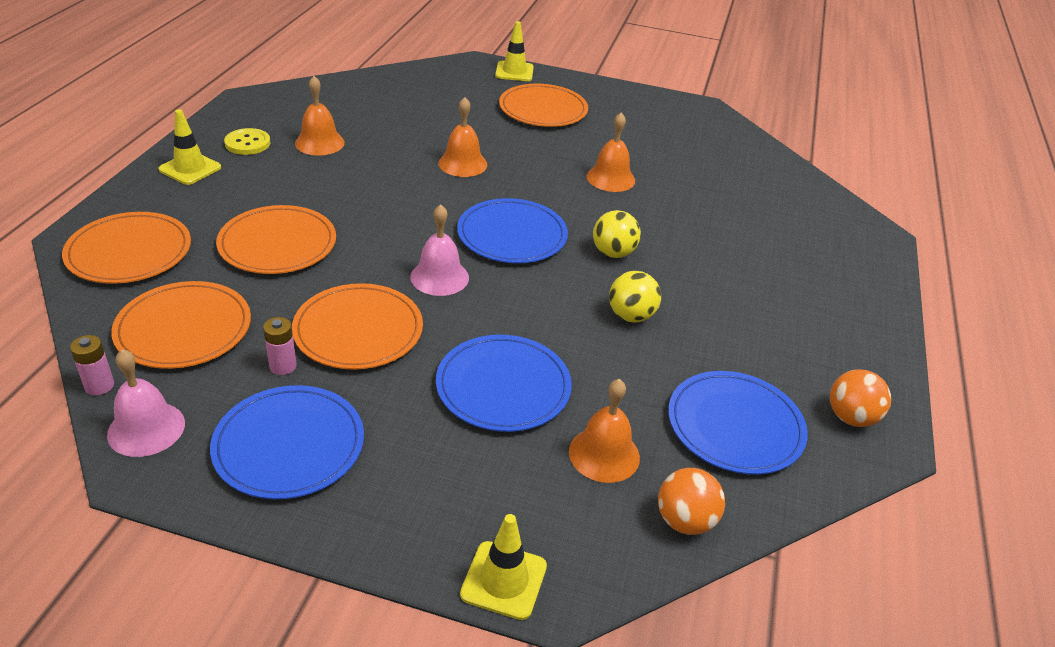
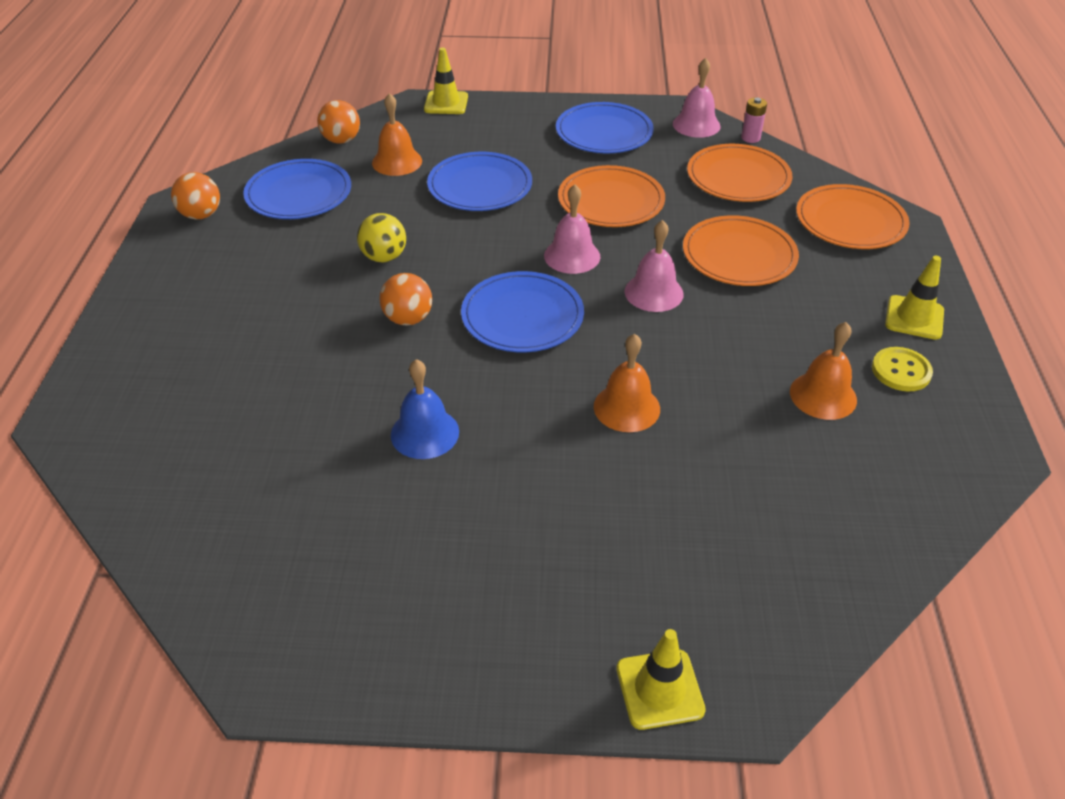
camera: 170 degrees right, 5 degrees up
(283, 366) = (645, 169): pink battery -> none
(385, 229) = (654, 292): none -> pink bell
(543, 109) = (563, 571): orange plate -> none
(610, 178) = (425, 433): orange bell -> blue bell
(613, 253) = (408, 319): yellow ball -> orange ball

